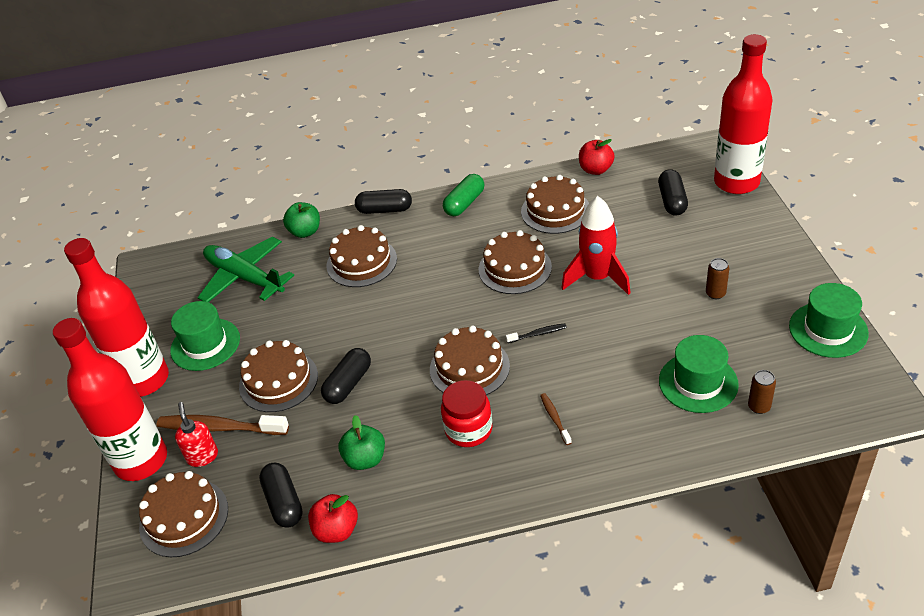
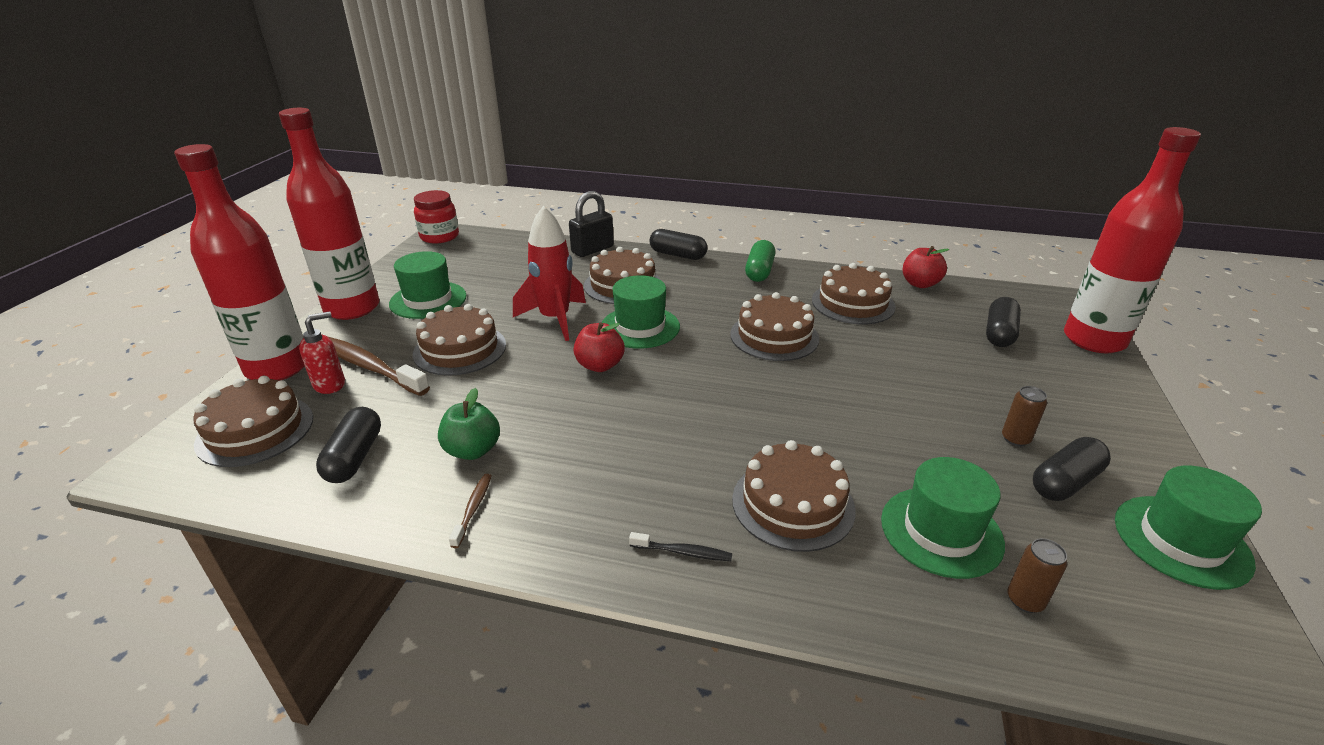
camera: 20 degrees right, 10 degrees down
(202, 456) = (330, 384): red soap dispenser -> red soap dispenser turned 45 degrees clockwise
(244, 277) = (510, 265): green plane -> none
(305, 232) = (592, 250): green apple -> black padlock
(336, 530) = (375, 510): red apple -> red apple (600, 365)
(348, 384) = (521, 375): black capsule -> black capsule (1065, 482)
(407, 300) = (640, 327): none -> green hat
(464, 203) = (759, 271): green capsule -> green capsule turned 45 degrees counterclockwise
(468, 430) = (607, 467): red jar -> red jar (439, 236)
(469, 367) = (657, 406): brown cake -> brown cake (793, 504)
(538, 334) = (758, 402): black toothbrush -> black toothbrush (683, 552)
(555, 418) = (718, 496): brown toothbrush -> brown toothbrush (473, 509)
(597, 278) = (865, 374): red rocket -> red rocket (555, 319)

